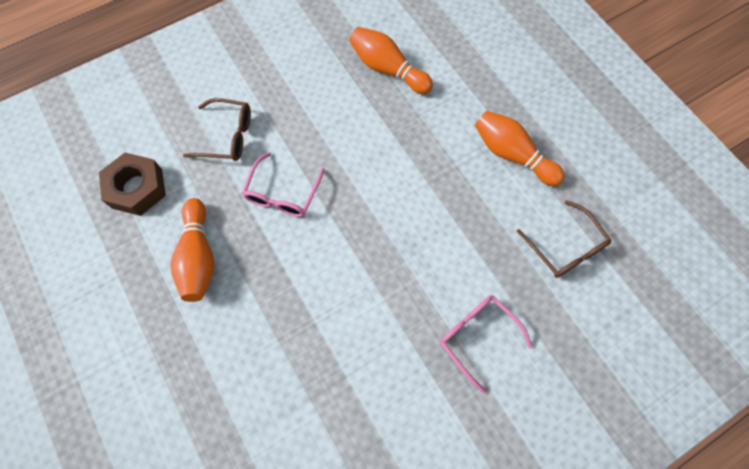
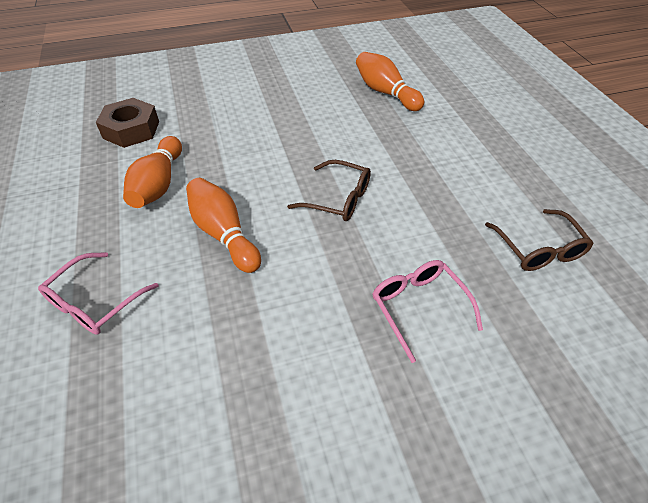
camera: 15 degrees right, 20 degrees down
(227, 136) = (225, 111): brown glasses -> brown glasses (338, 199)
(283, 193) = (257, 155): pink glasses -> pink glasses (95, 302)
(512, 154) = (492, 166): orange bowling pin -> orange bowling pin (224, 234)

